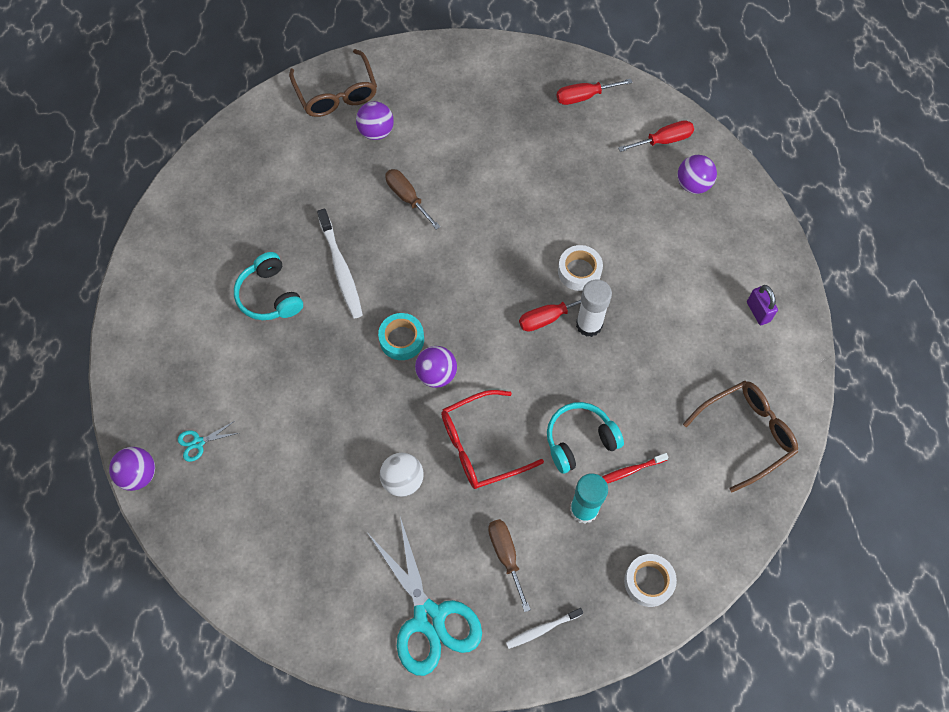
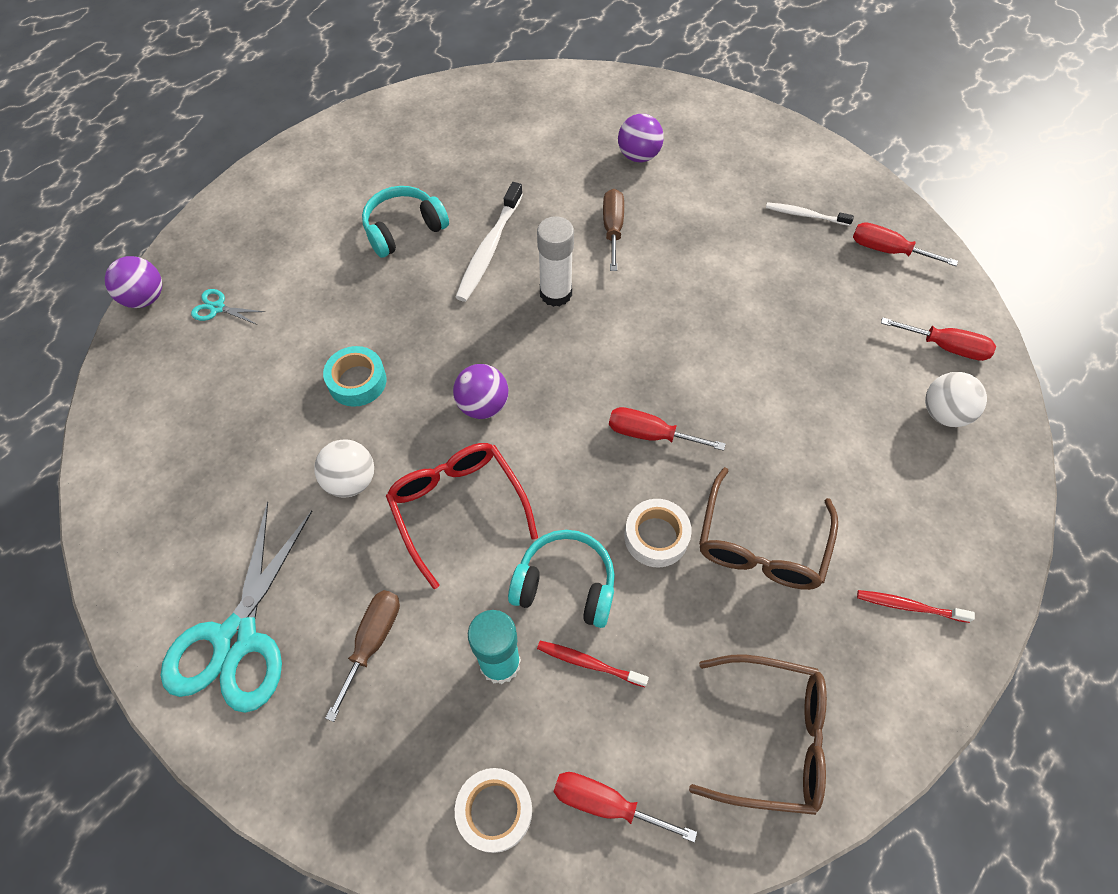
camera: 40 degrees right, 5 degrees down
(269, 295) = (404, 229): turquoise headphones -> turquoise headphones turned 45 degrees clockwise
(336, 93) = (632, 104): brown glasses -> brown glasses (761, 544)
(401, 339) = (482, 349): turquoise tape -> turquoise tape (357, 381)
(480, 446) = (457, 507): red glasses -> red glasses turned 45 degrees clockwise
(542, 629) = (331, 756): white toothbrush -> white toothbrush (805, 215)
(579, 271) = (727, 412): white tape -> white tape (656, 537)
(589, 324) = (688, 473): white glue stick -> white glue stick (555, 293)
(693, 184) = (944, 413): purple ball -> white ball
(697, 532) = (605, 803): none -> red screwdriver
(758, 312) = (909, 606): purple padlock -> red toothbrush

